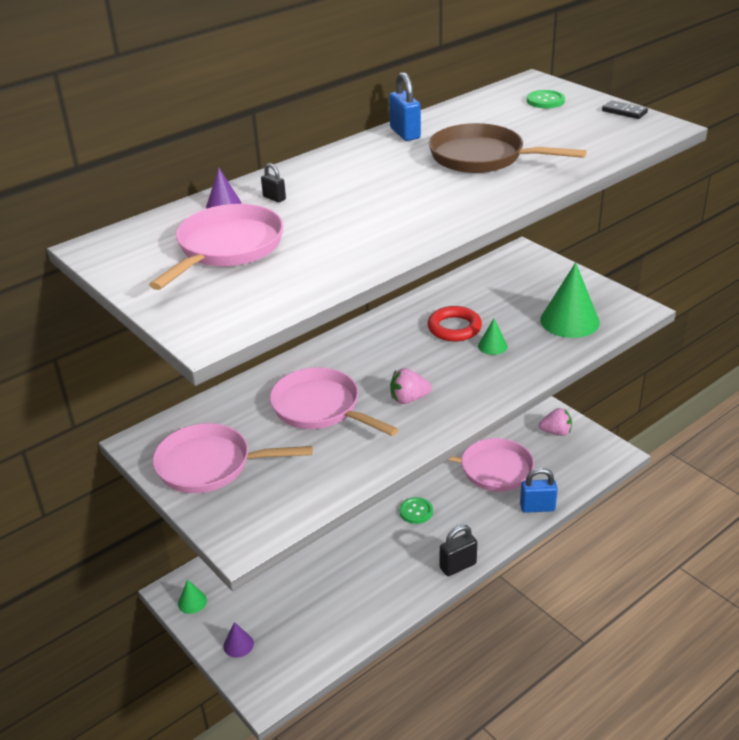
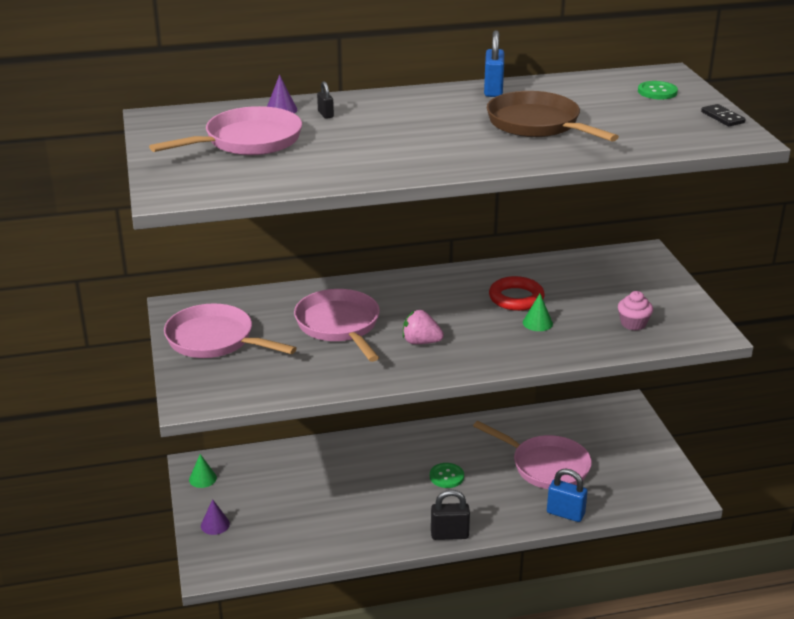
camera: 25 degrees right, 5 degrees down
(556, 432) = (639, 455): pink strawberry -> none
(569, 321) = (633, 323): green cone -> pink cupcake

